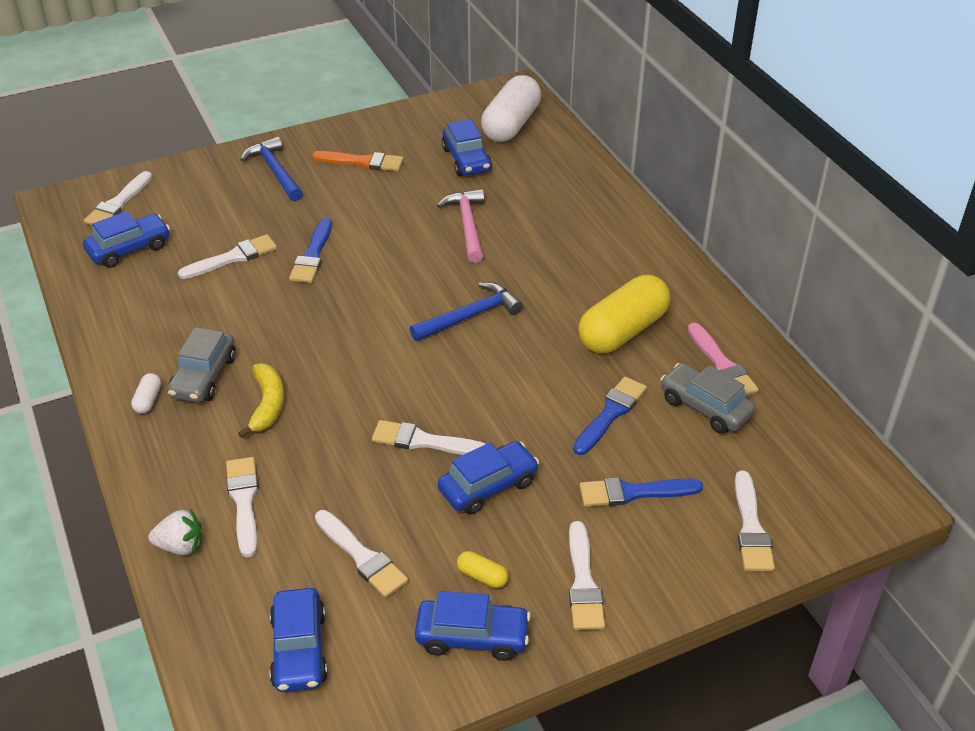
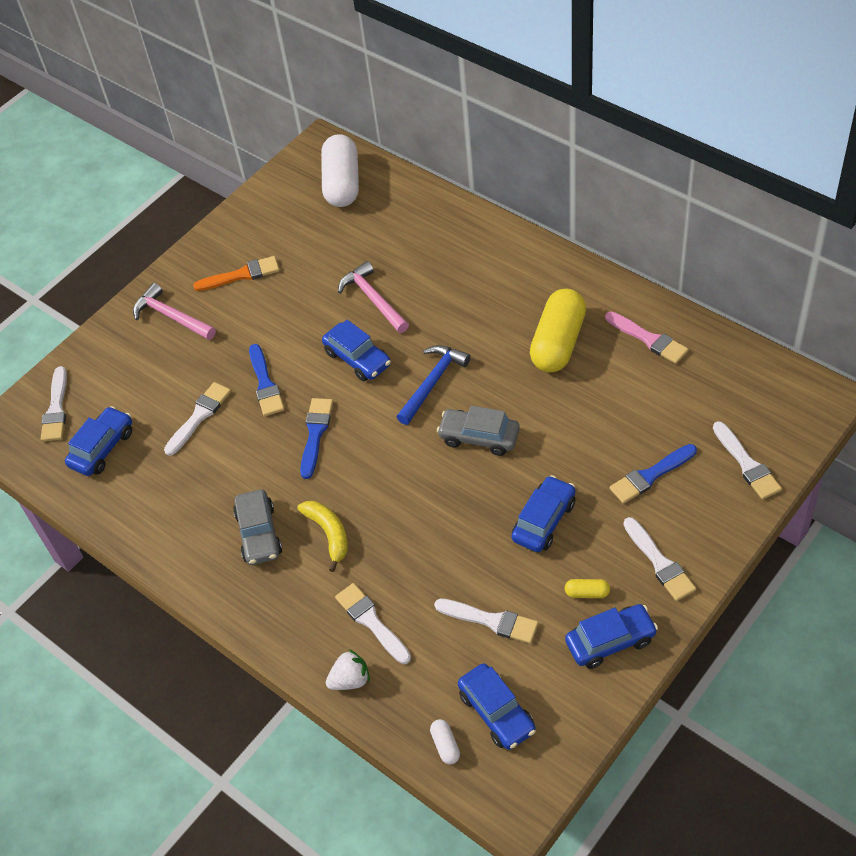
camera: 20 degrees left, 10 degrees up
(148, 400) = (229, 575): white capsule -> white capsule (445, 745)
(275, 171) = (171, 317): blue hammer -> pink hammer
(424, 441) = (472, 507): white brush -> none
(466, 160) = (328, 235): blue car -> blue car (357, 358)
(610, 413) = (594, 418): blue brush -> blue brush (315, 434)
(705, 407) = (658, 381): grey car -> grey car (479, 437)

